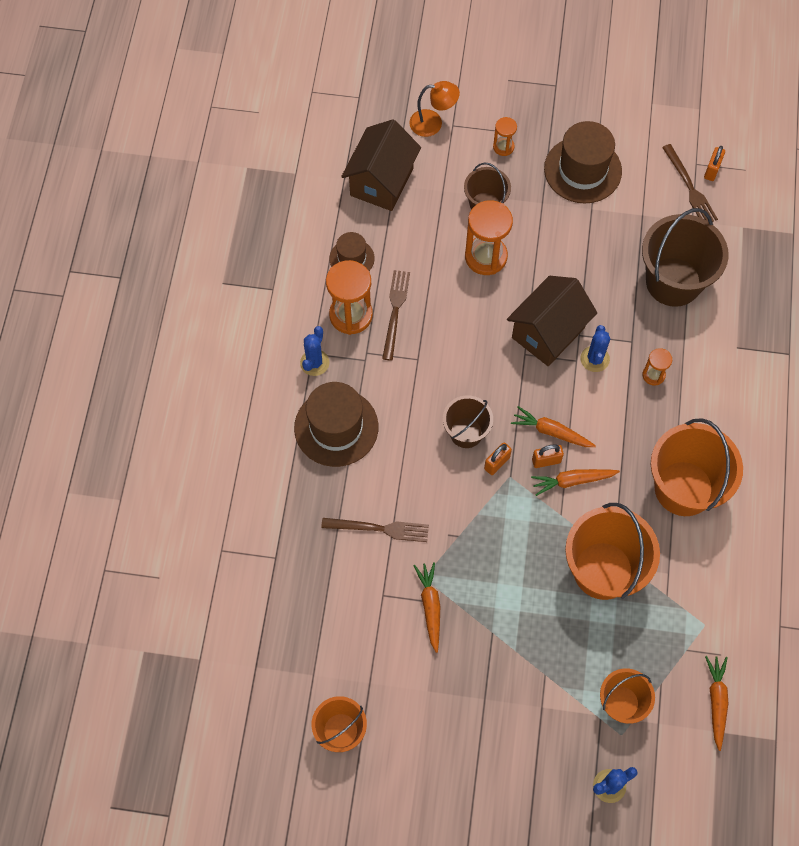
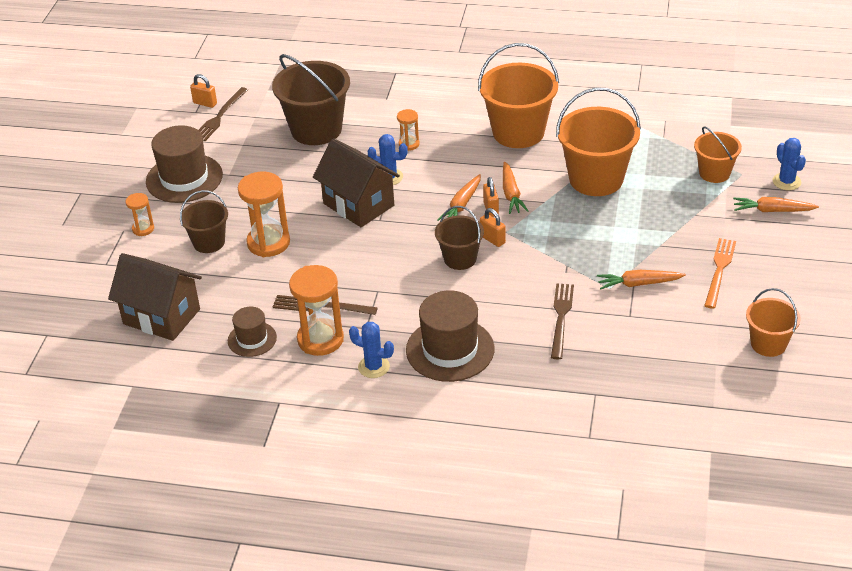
camera: 85 degrees left, 25 degrees down
(433, 123) = (99, 278): orange lamp -> none
(452, 692) = (719, 270): none -> orange fork
(689, 187) = (220, 116): brown fork -> brown fork turned 135 degrees clockwise
(716, 702) = (705, 124): orange carrot -> orange carrot (772, 210)

